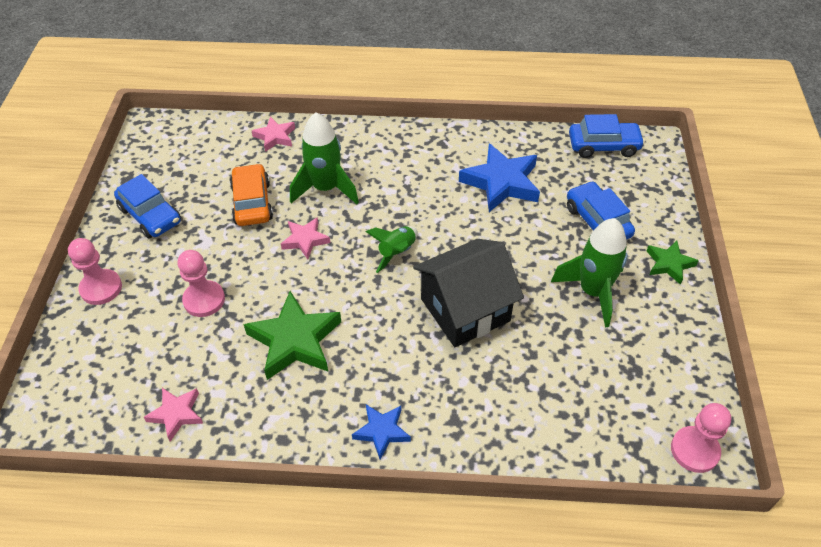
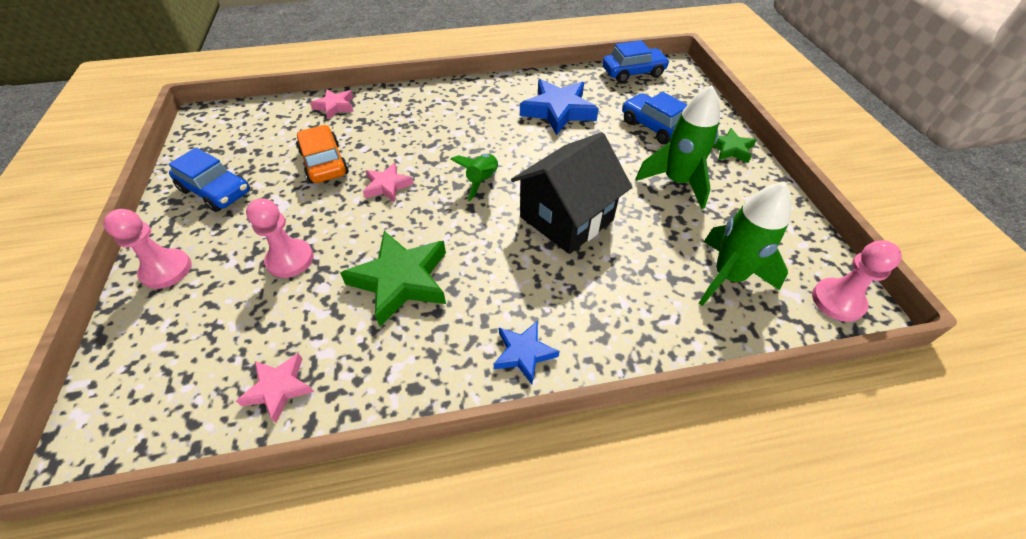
camera: 15 degrees left, 0 degrees up
(325, 188) = (396, 140): green rocket -> green rocket (727, 277)

